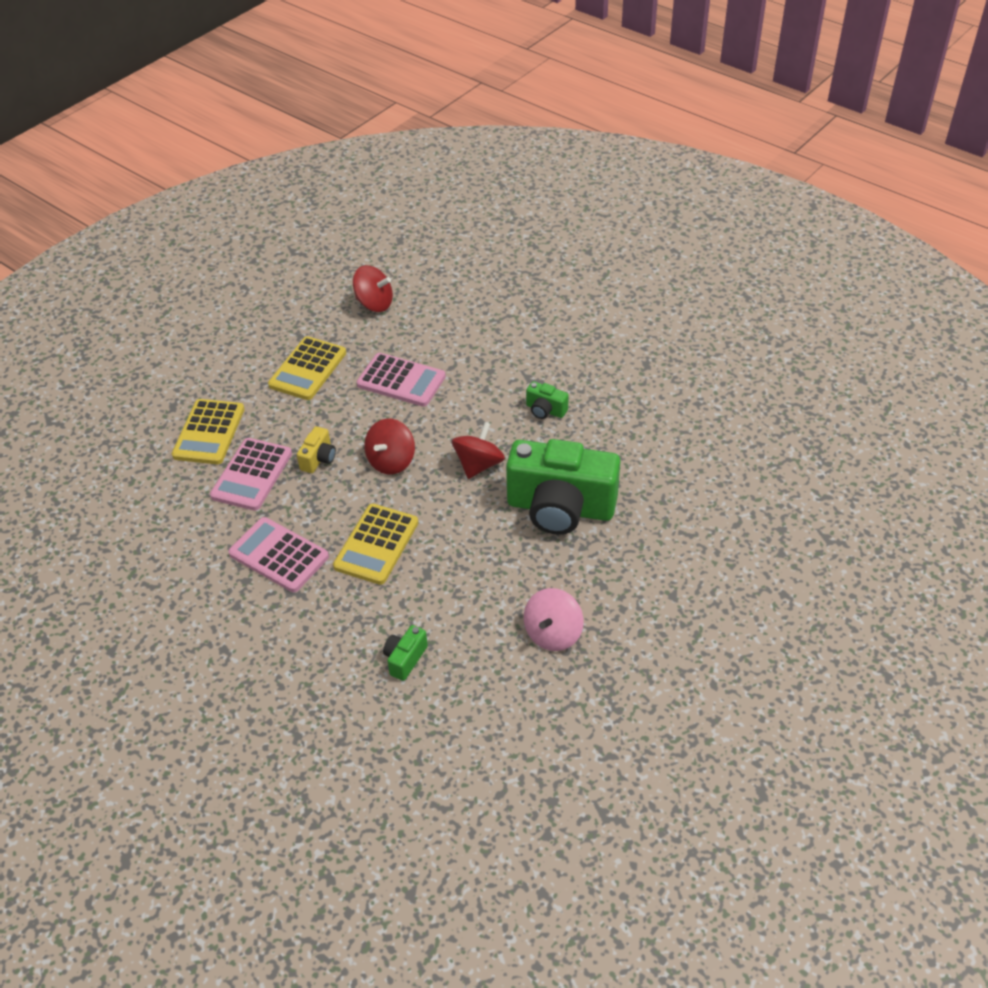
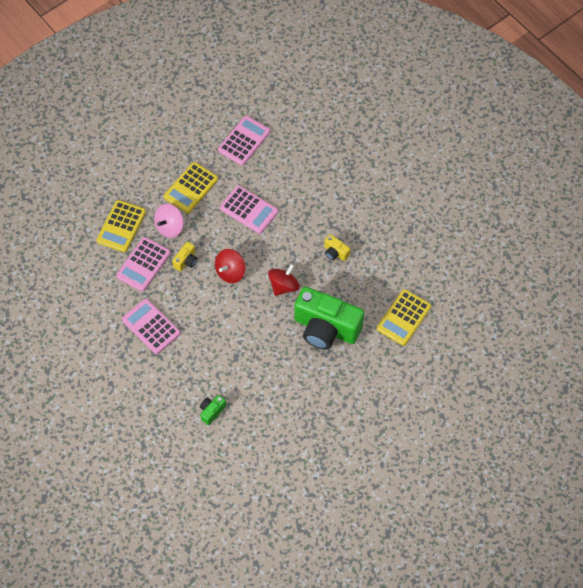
camera: 10 degrees right, 15 degrees up
(374, 303) = (244, 141): red spinning top -> pink calculator
(376, 544) = (210, 331): yellow calculator -> yellow calculator (403, 318)
(545, 410) = (335, 253): green camera -> yellow camera
(553, 633) = (299, 413): pink spinning top -> pink spinning top (170, 227)

